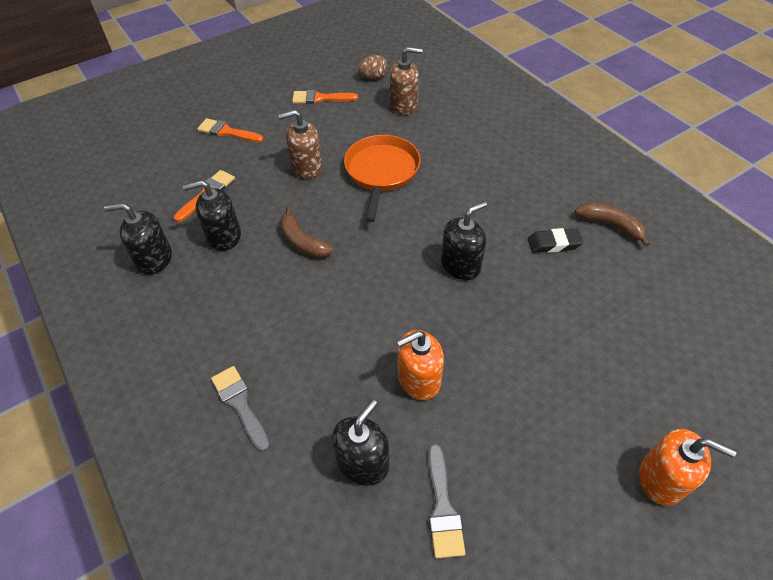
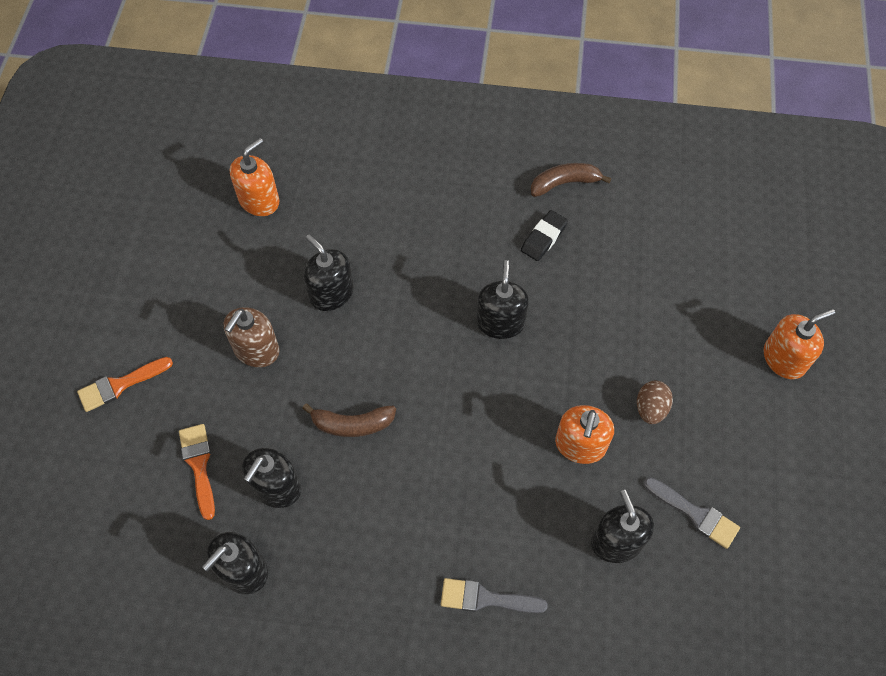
camera: 50 degrees left, 10 degrees up
(320, 98) = (165, 263): orange brush -> none
(373, 77) = (187, 192): brown egg -> brown egg (650, 409)
(381, 172) = (331, 293): orange pan -> black soap dispenser
(404, 104) = (259, 200): brown soap dispenser -> orange soap dispenser

